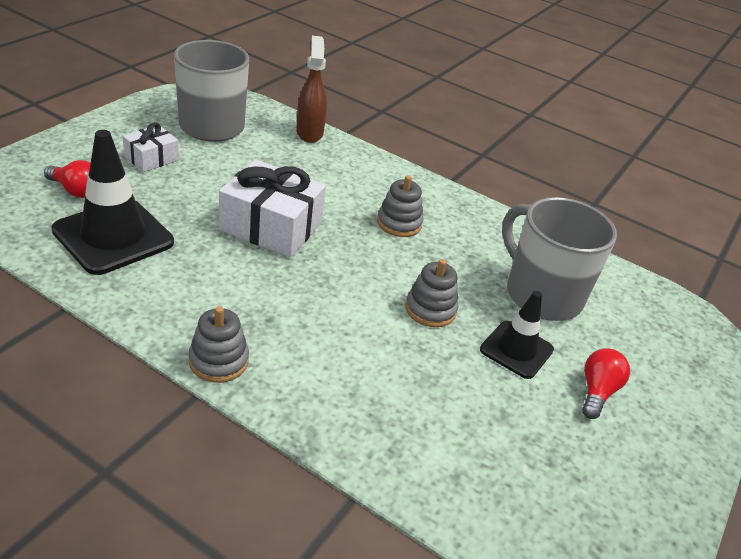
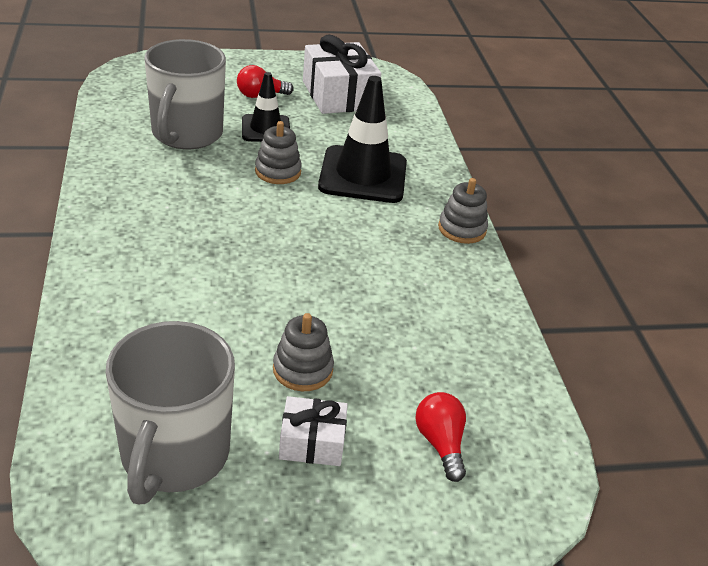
camera: 130 degrees left, 0 degrees up
(113, 236) = (449, 363): black traffic cone -> black traffic cone (363, 175)
(271, 226) = (297, 289): white gift -> white gift (339, 95)
(309, 133) = (78, 366): brown spray bottle -> none
(399, 223) = (185, 226): grey stacking toy -> grey stacking toy (302, 369)

